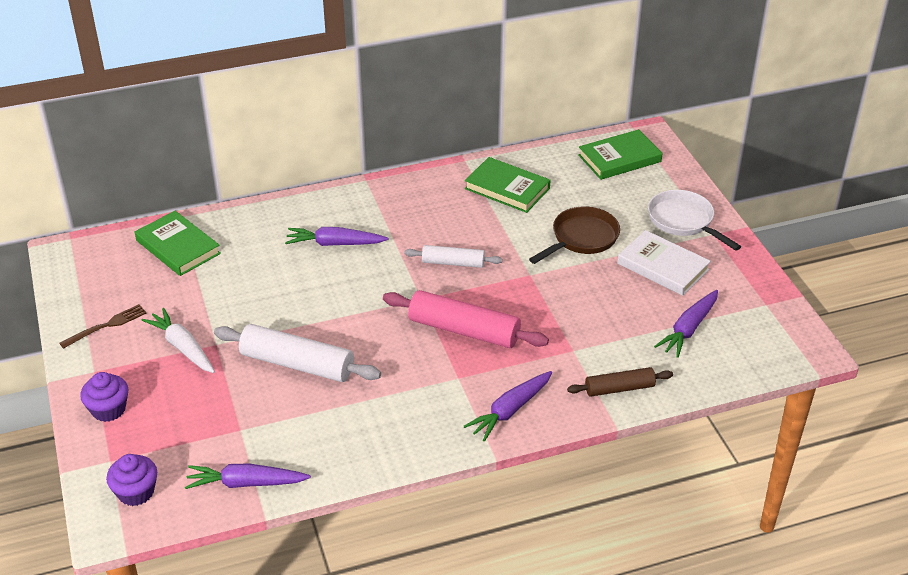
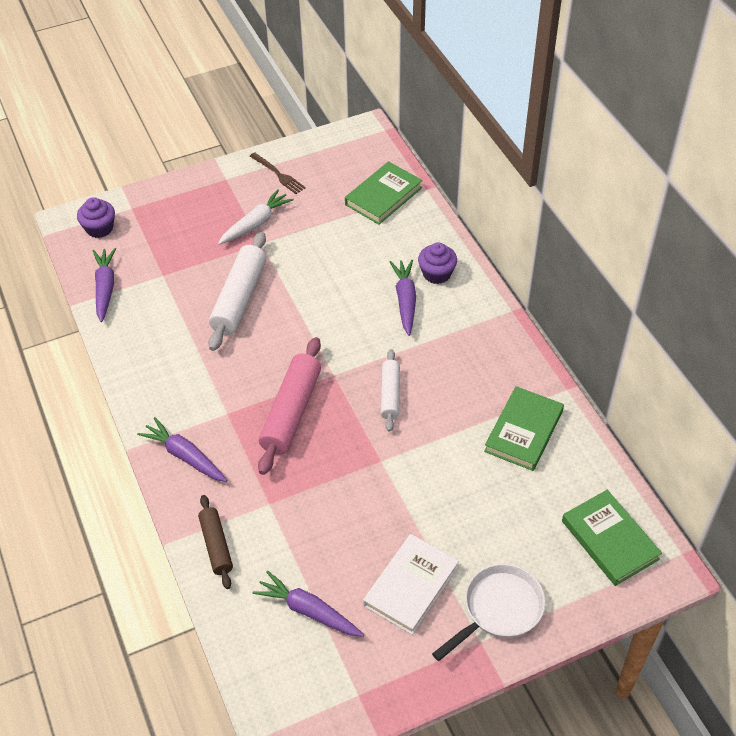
camera: 85 degrees right, 10 degrees up
(108, 409) = (184, 196): purple cupcake -> purple cupcake (436, 274)
(581, 238) = (448, 505): brown pan -> none

